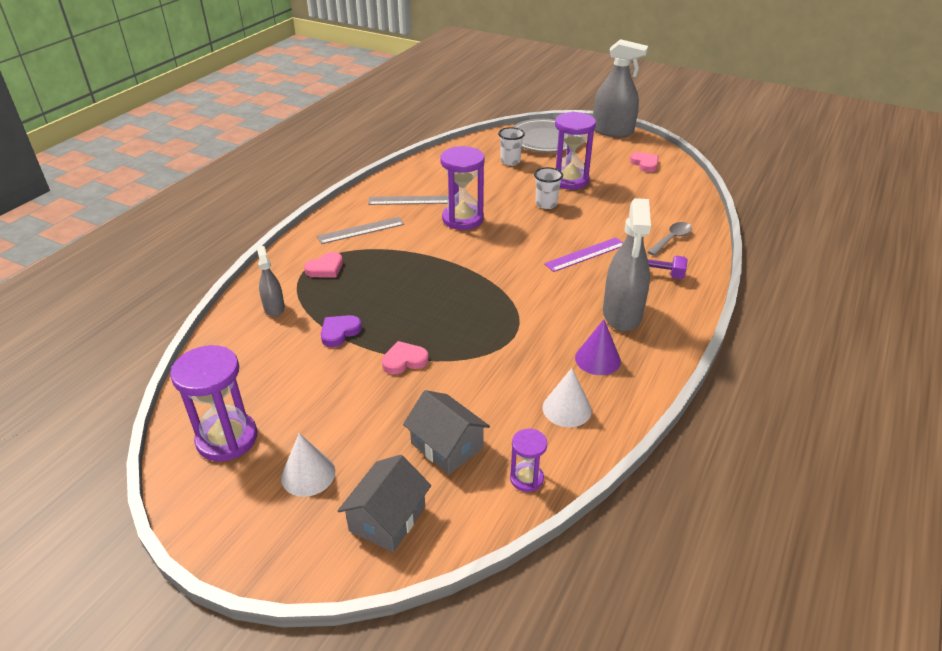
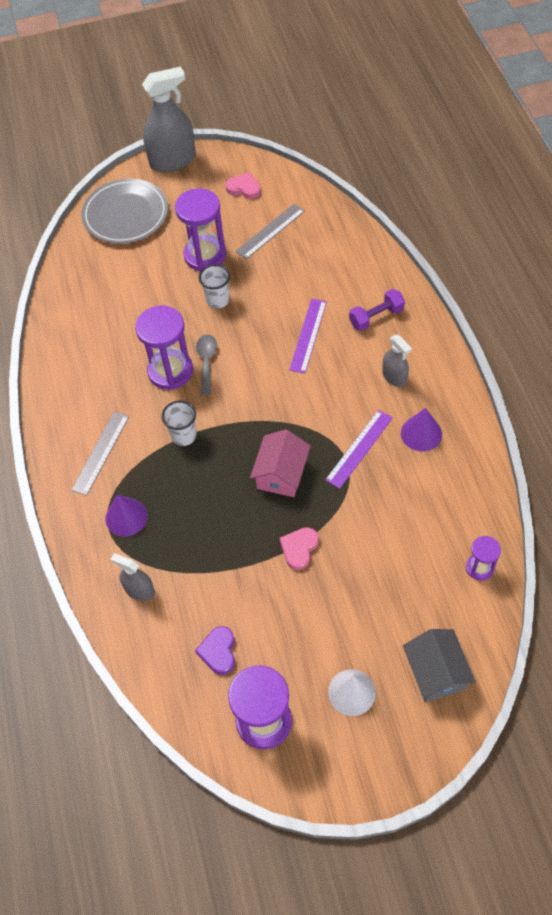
camera: 40 degrees left, 20 degrees up
(325, 268) = (126, 517): pink heart -> purple cone
(339, 332) = (221, 566): purple heart -> purple heart (218, 651)
(409, 200) = (98, 384): grey ruler -> grey ruler (270, 231)
(447, 446) = (408, 589): grey house -> none
(455, 312) = (281, 474): none -> pink house
(510, 161) = (128, 267): white cup -> white cup (184, 436)
(534, 336) = (359, 448): none -> purple ruler
(567, 409) = (446, 493): white cone -> none
(622, 314) = (394, 377): grey spray bottle -> grey spray bottle, size x0.53
(672, 239) = (351, 268): grey spoon -> grey spoon (207, 362)

